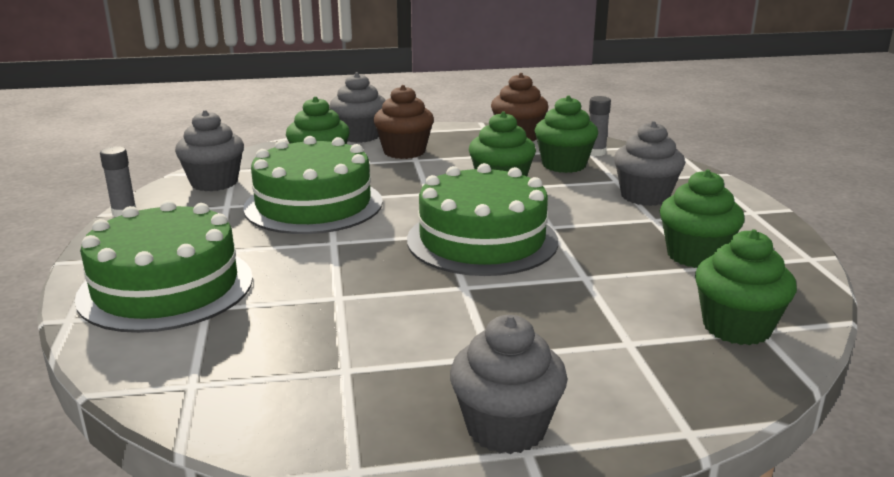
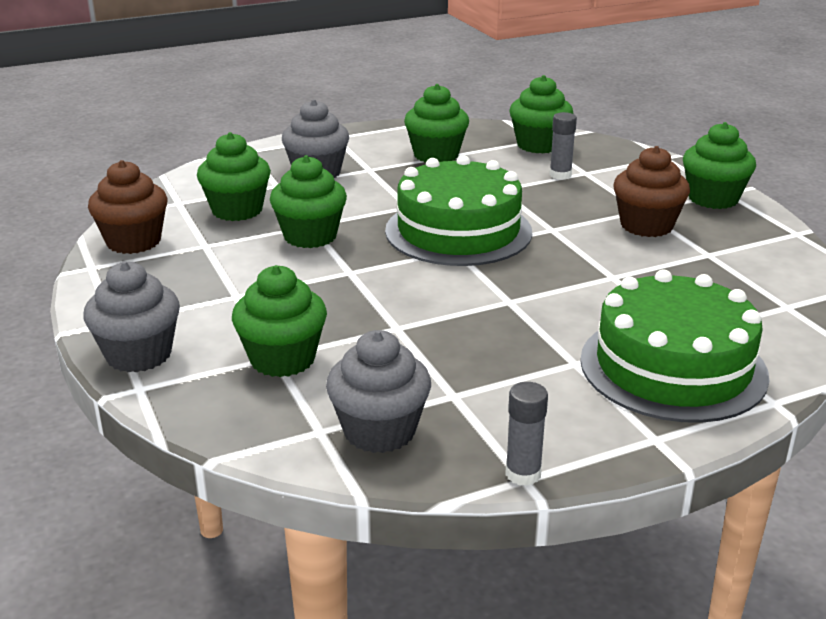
camera: 105 degrees left, 5 degrees up
(313, 205) = (420, 333): green cake -> none
(404, 152) = (208, 307): brown cupcake -> brown cupcake (646, 225)
(506, 428) = (713, 198): grey cupcake -> green cupcake
(596, 152) = (190, 197): grey glue stick -> grey glue stick (560, 175)

